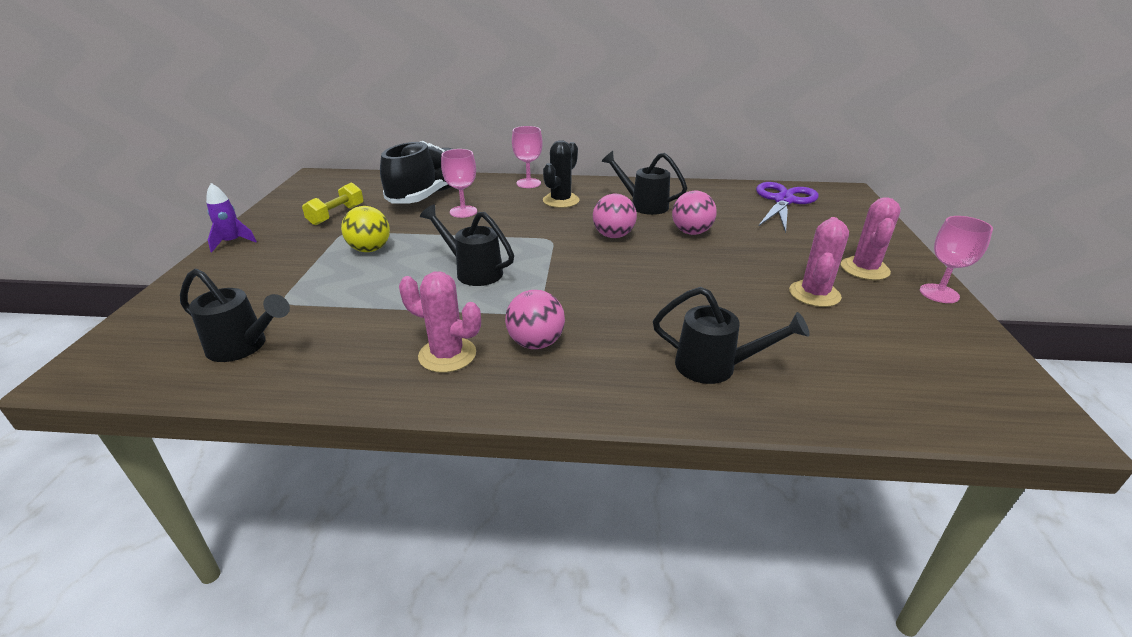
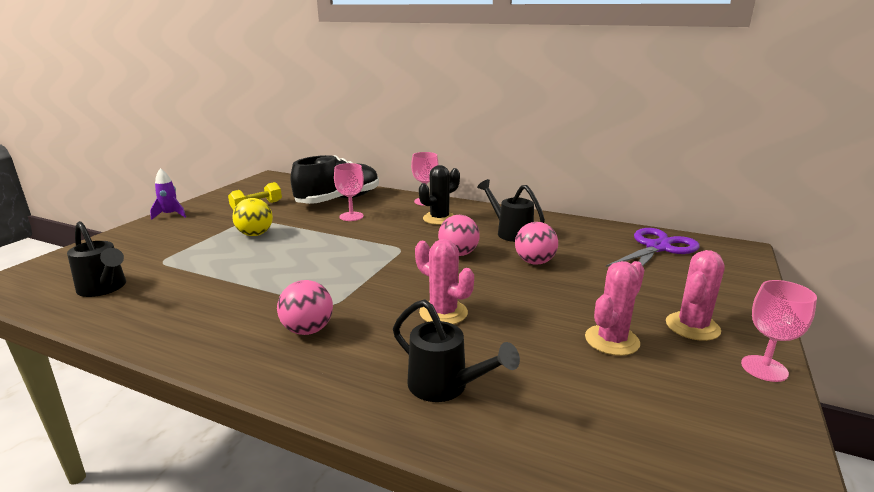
camera: 20 degrees right, 10 degrees down
(447, 355) = (231, 324): pink cactus -> pink cactus (443, 313)
(473, 271) = (314, 263): black watering can -> none

